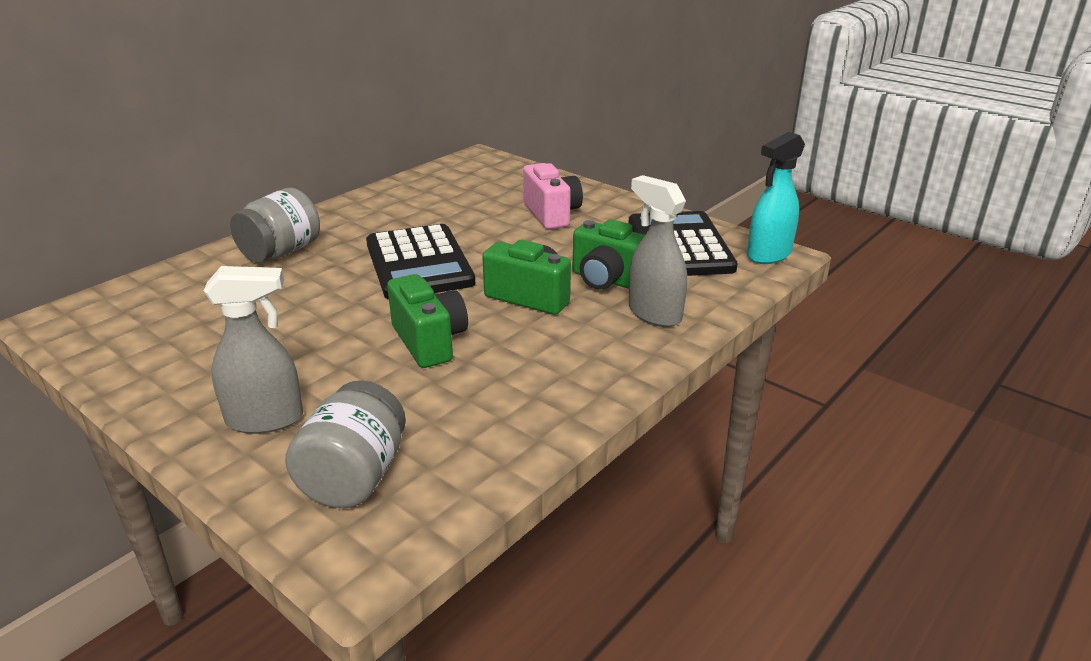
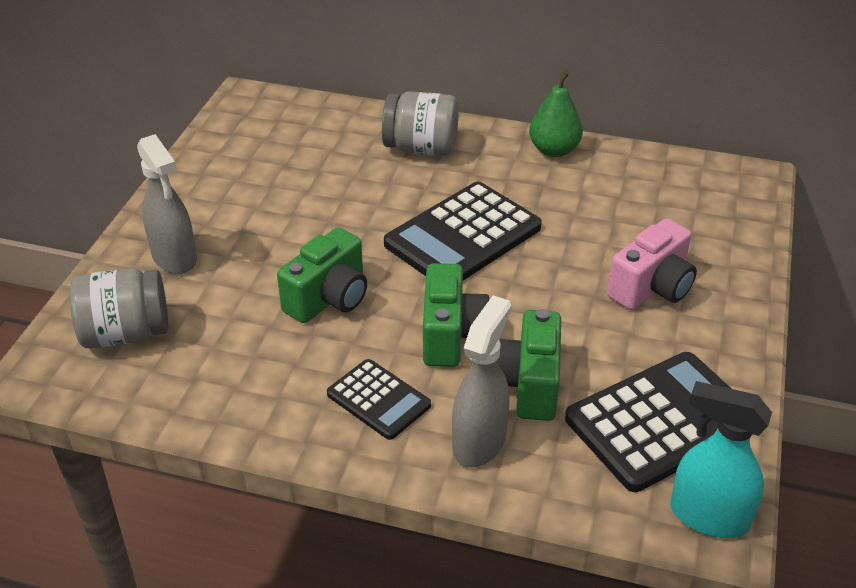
camera: 65 degrees right, 10 degrees up
(362, 204) = (554, 150): none -> green pear
(577, 346) = (378, 400): none -> black calculator

